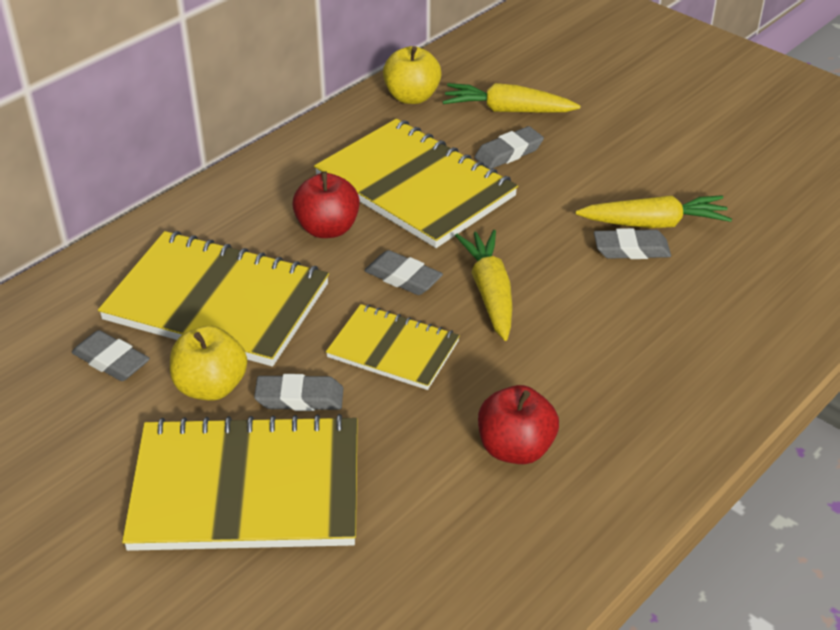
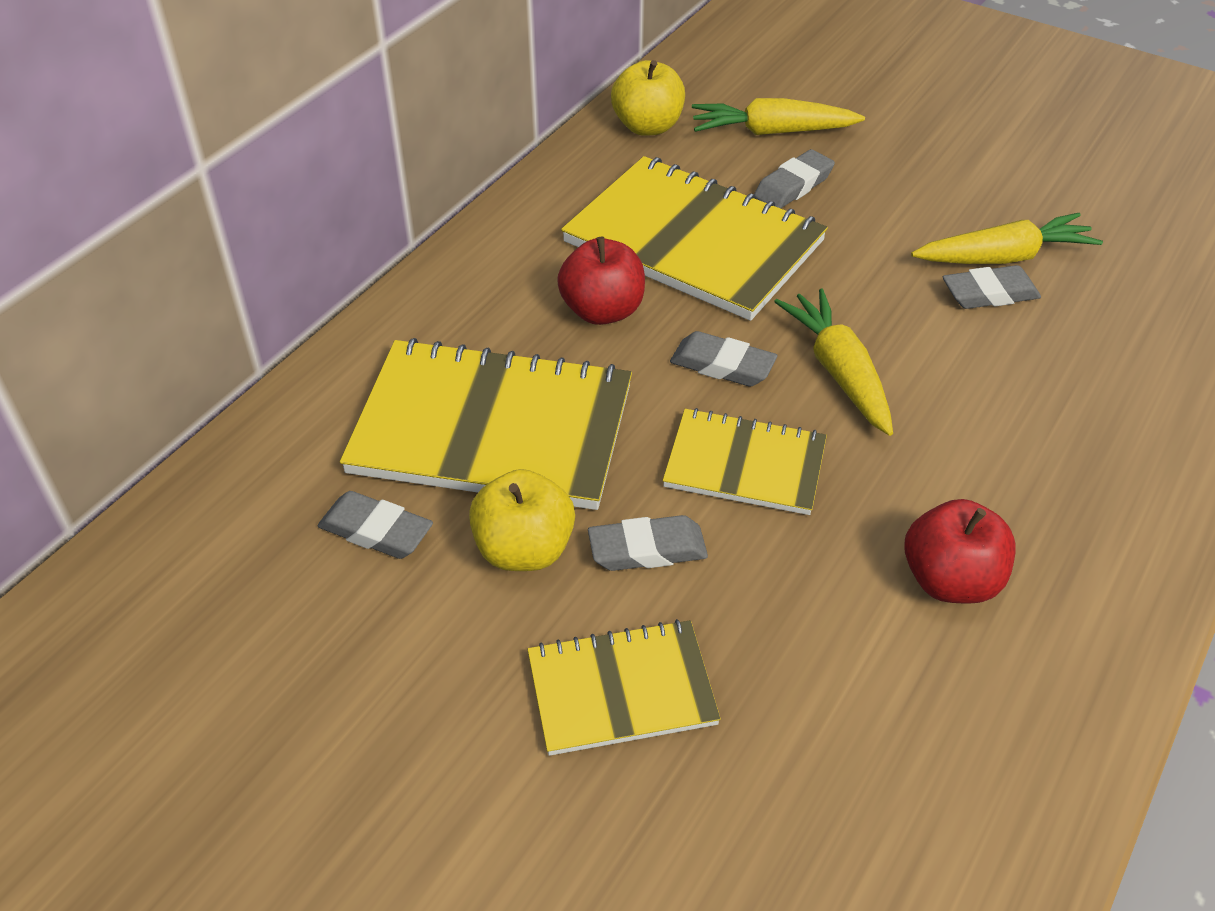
camera: 10 degrees left, 5 degrees up
(247, 488) = (621, 690): yellow notebook -> yellow notebook, size x0.57

